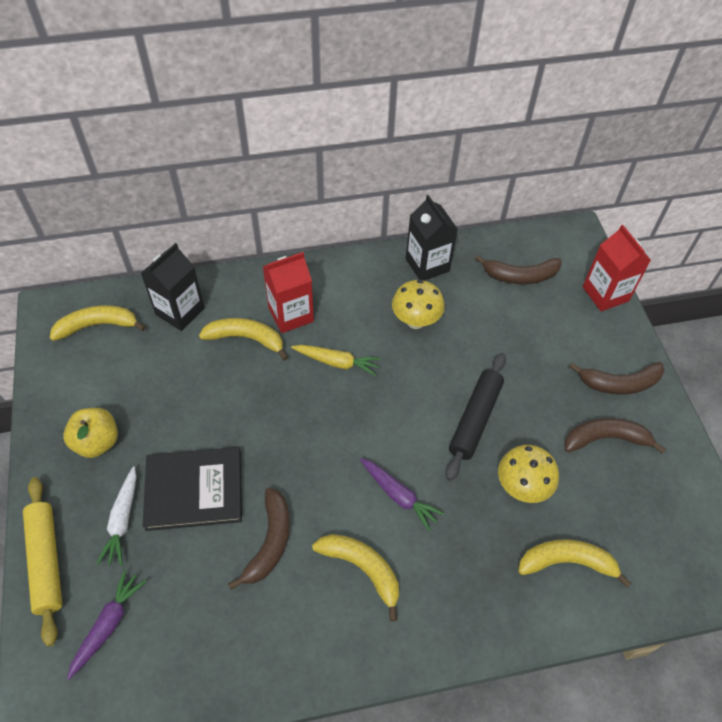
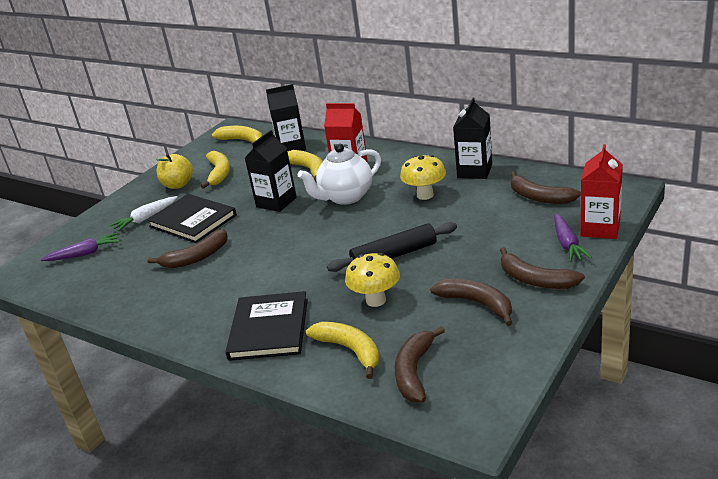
camera: 50 degrees right, 25 degrees down
(46, 561) = (95, 219): yellow rolling pin -> none
(266, 408) = (276, 202): none -> black carton
(337, 362) = (345, 197): yellow carrot -> white teapot
(362, 569) = (224, 291): yellow banana -> yellow banana (219, 173)
(399, 495) = (292, 269): purple carrot -> purple carrot (567, 243)
(466, 587) = (269, 329): none -> black book
(642, 549) = (414, 372): none -> brown banana

